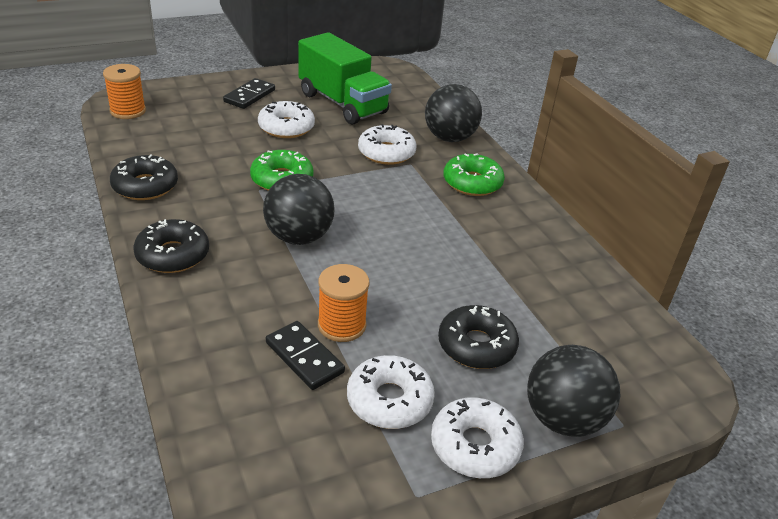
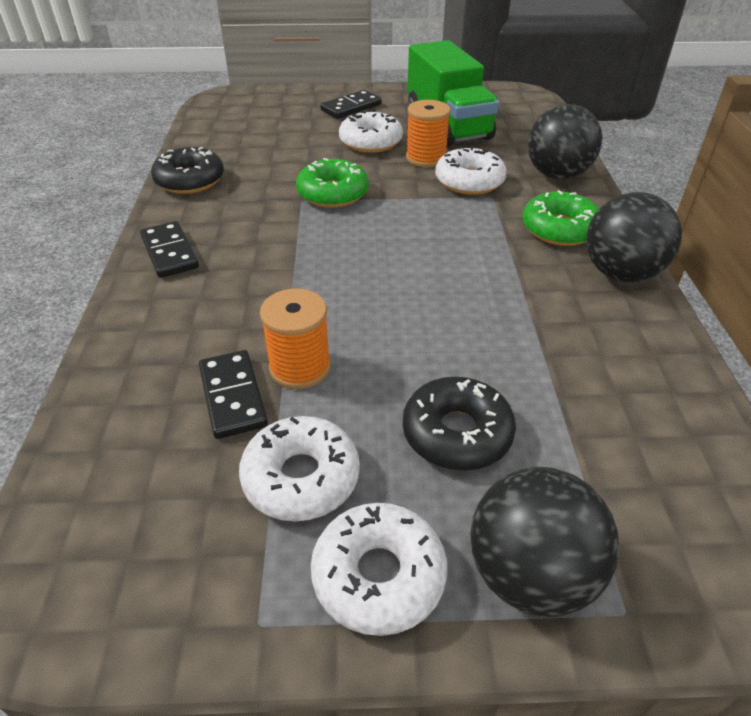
camera: 25 degrees right, 5 degrees up
(128, 111) = (222, 109): orange spool -> orange spool (426, 158)
(173, 255) = (169, 252): black donut -> black domino
(299, 237) = (313, 257): black ball -> black ball (620, 273)

